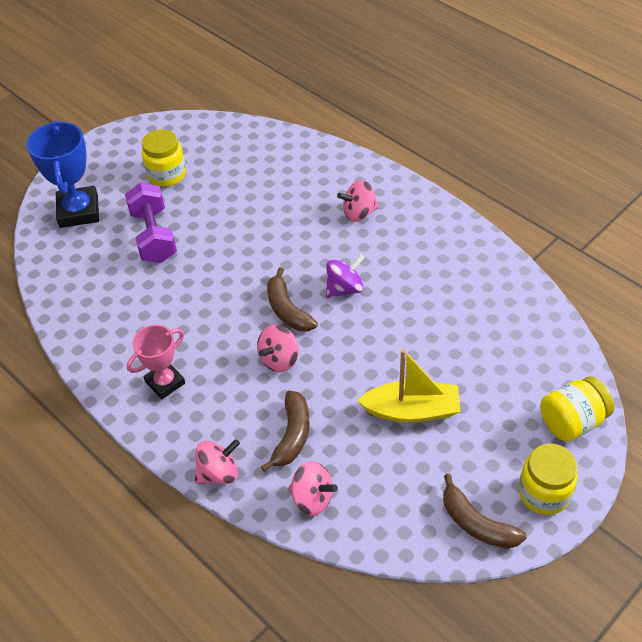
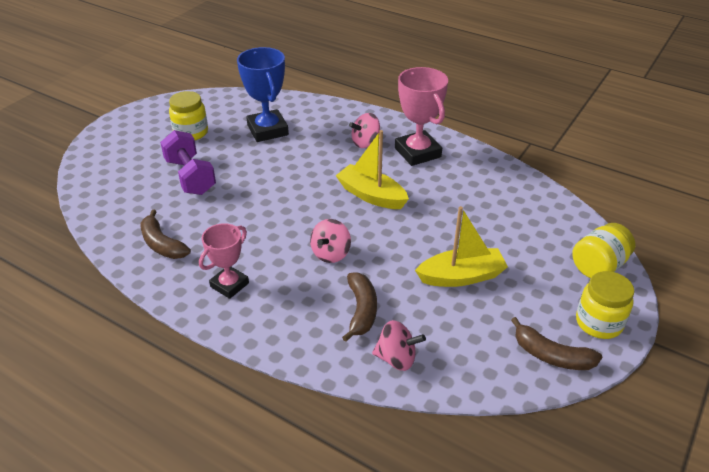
camera: 15 degrees left, 10 degrees down
(78, 211) = (116, 166): blue trophy -> blue trophy (267, 130)
(219, 473) = (301, 351): pink spinning top -> none
(287, 310) = (326, 216): brown banana -> brown banana (162, 244)
(344, 288) = (371, 195): purple spinning top -> yellow boat
(415, 235) = (417, 152): none -> pink trophy

